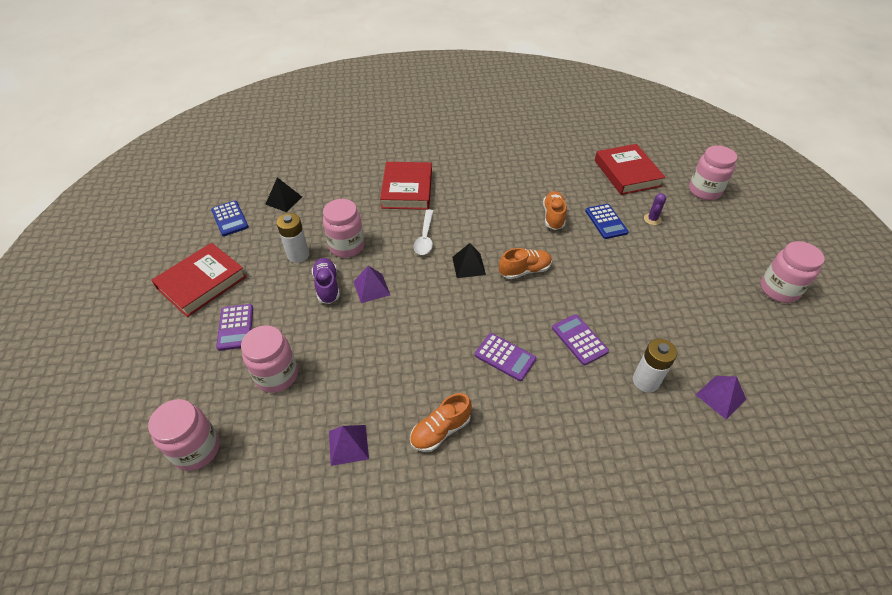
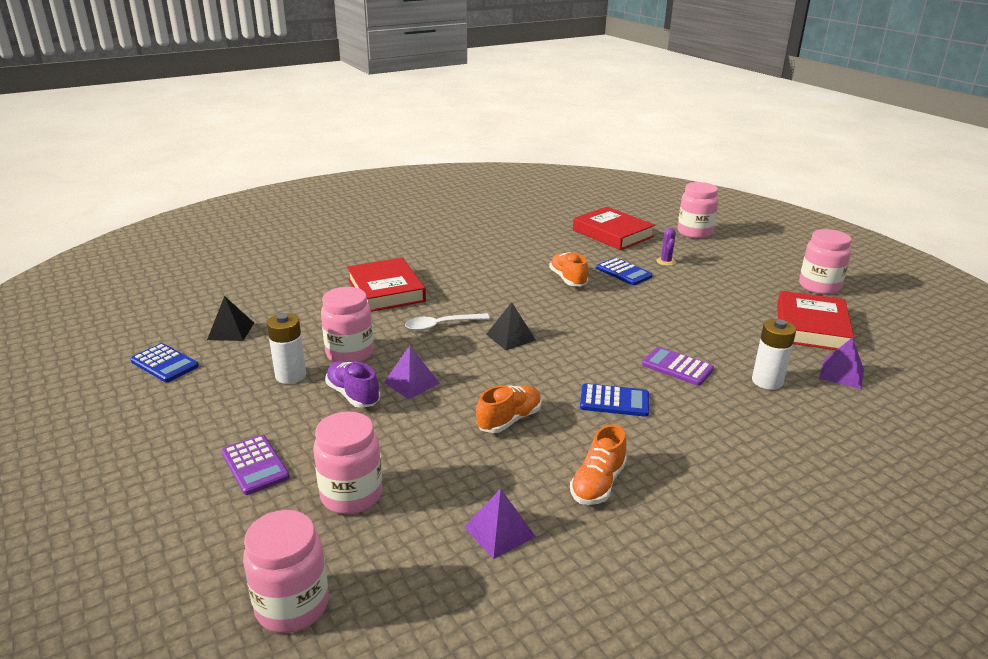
camera: 25 degrees left, 20 degrees down
(202, 283) = (169, 434): red book -> red book (811, 327)
(425, 238) = (441, 325): white spoon -> white spoon turned 90 degrees clockwise
(505, 357) = (614, 401): purple calculator -> blue calculator
(524, 271) = (575, 327): orange shoe -> orange shoe (509, 420)

